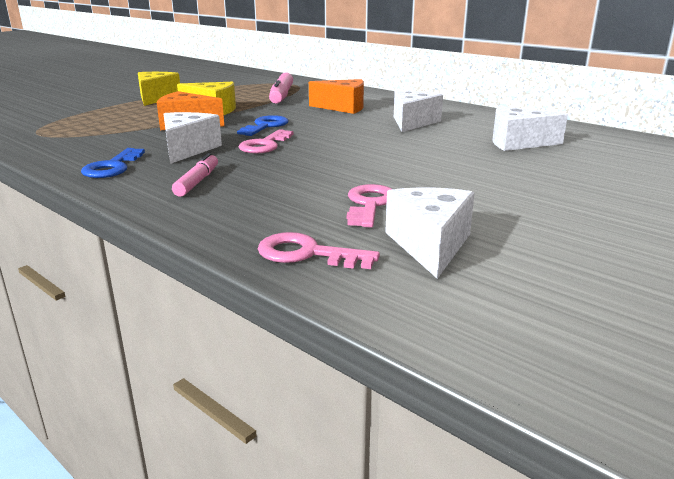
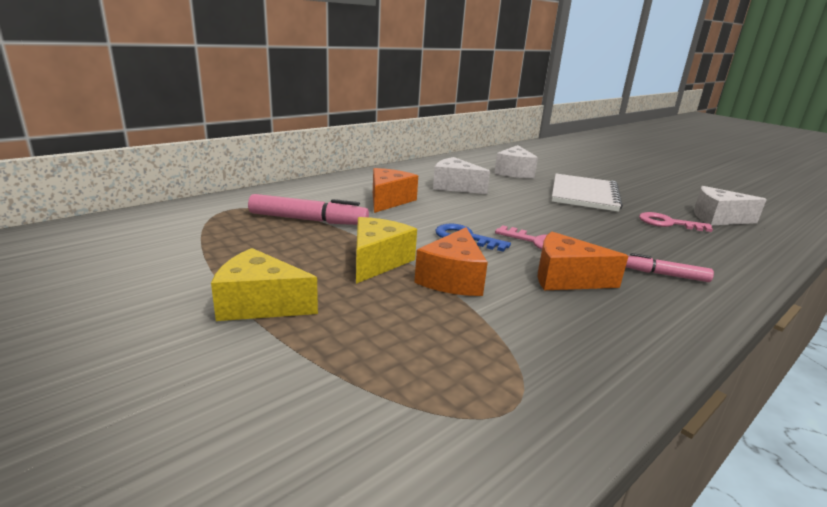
camera: 85 degrees left, 0 degrees up
(113, 167) = (649, 319): blue key -> none
(187, 149) = (566, 278): white cheese -> orange cheese
(307, 254) = (762, 246): pink key -> none
(456, 170) = (584, 195): none -> white notebook

